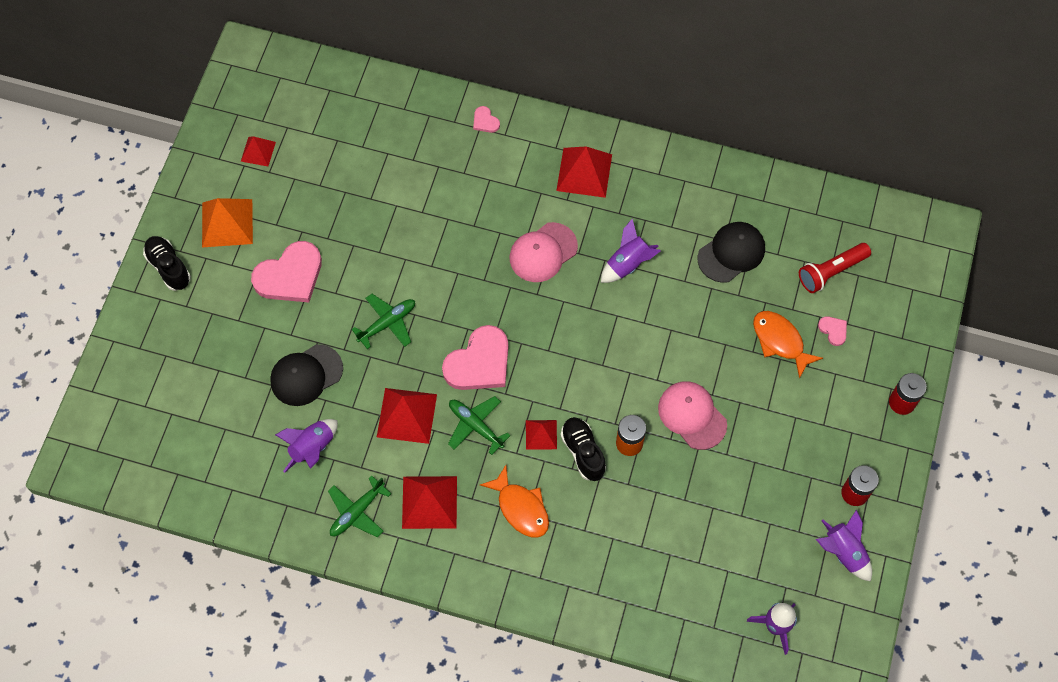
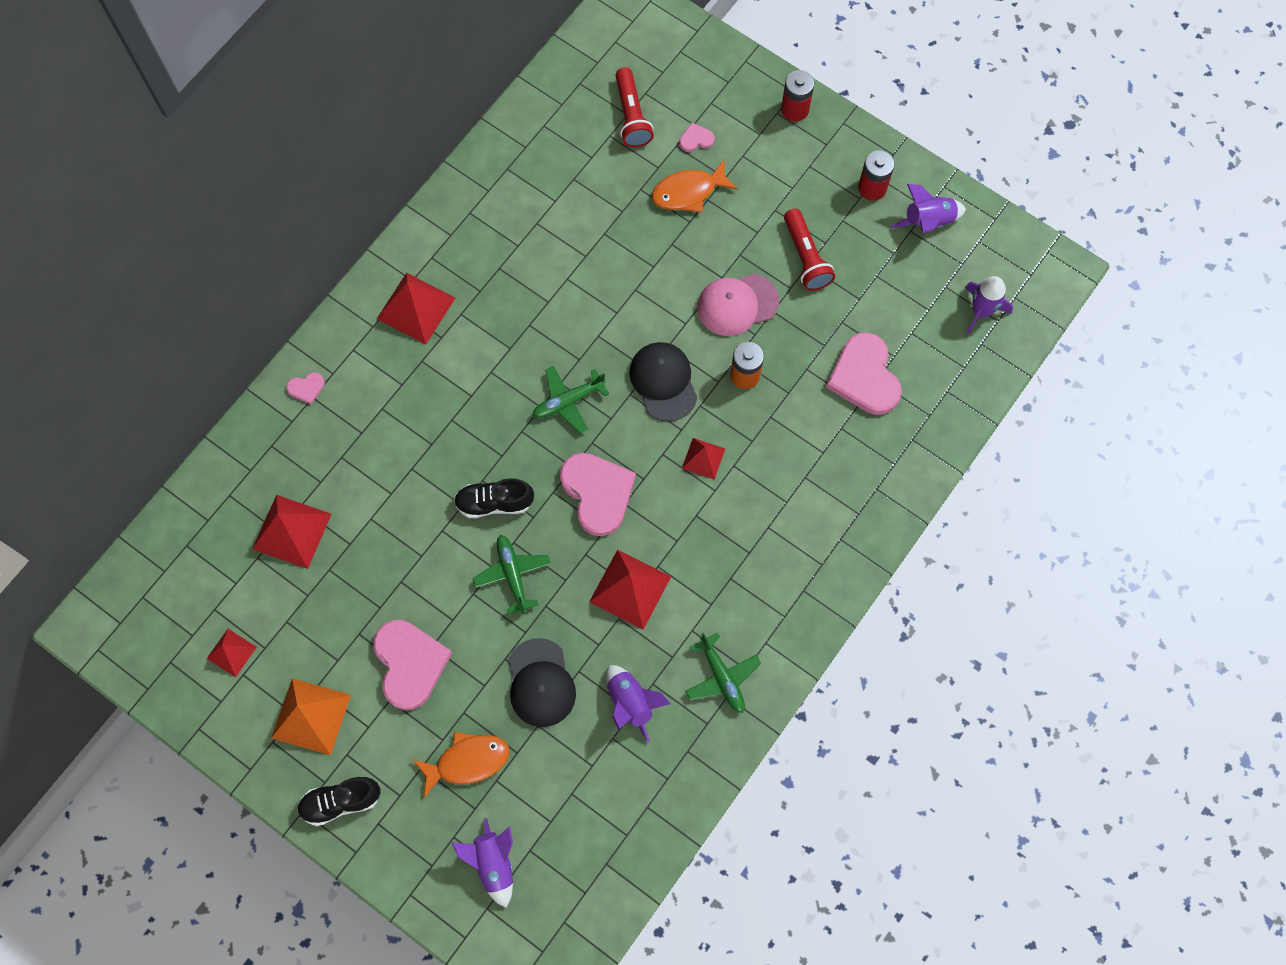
camera: 70 degrees left, 5 degrees up
(429, 502) = (737, 597): red pyramid -> red pyramid (291, 531)
(475, 425) = (668, 521): green plane -> green plane (568, 401)
(521, 508) = (777, 506): orange fish -> orange fish (467, 761)
(543, 252) = (494, 383): pink cap -> none
(583, 452) = (738, 424): black shoe -> black shoe (494, 503)
(628, 264) = (543, 303): purple rocket -> purple rocket (493, 863)
(669, 543) = (864, 377): none -> pink heart
(731, 253) = (572, 199): black cap -> black cap (663, 381)
(761, 457) = (805, 257): none -> red flashlight

